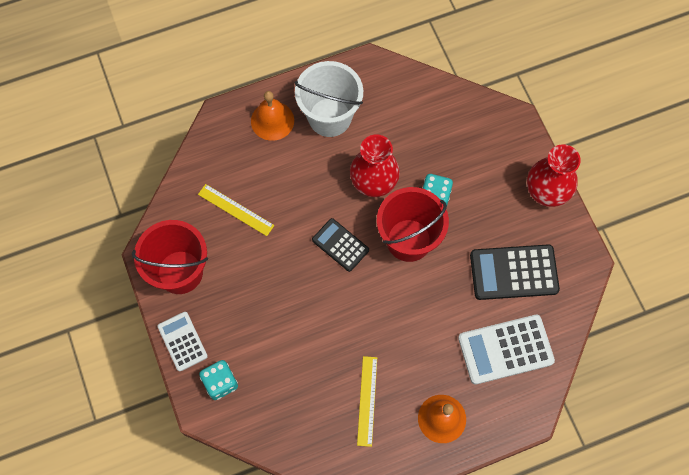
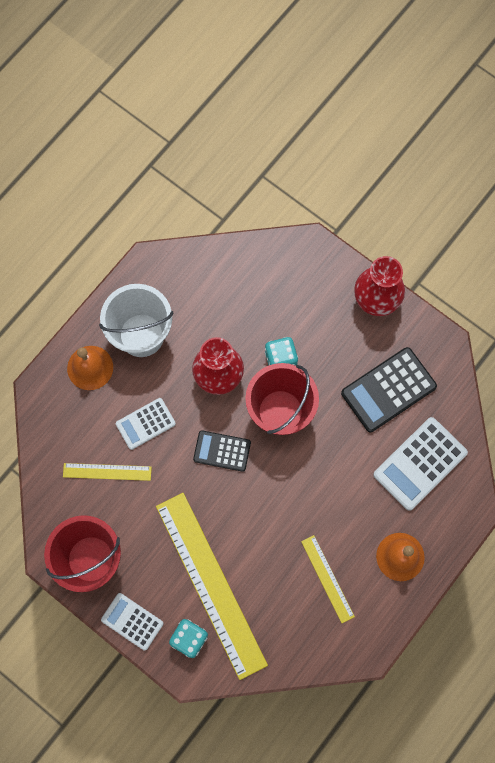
camera: 30 degrees left, 5 degrees up
(265, 348) = (210, 584): none -> yellow ruler
(290, 189) = (145, 424): none -> white calculator

